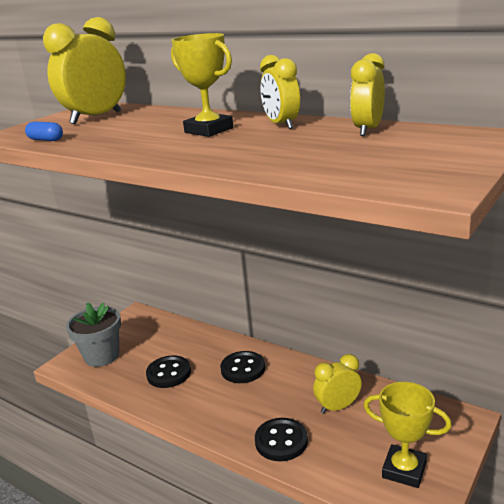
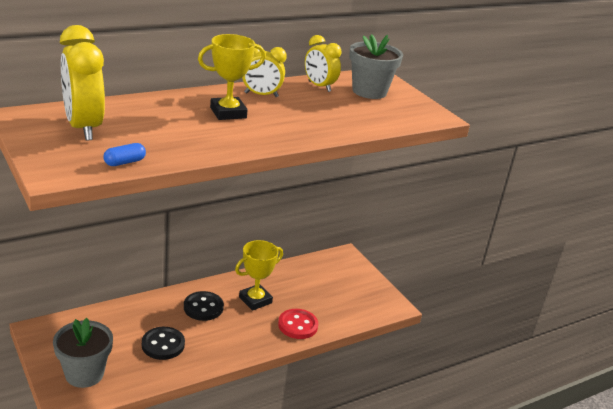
camera: 70 degrees left, 5 degrees up
(281, 441) = (298, 325): black button -> red button
(338, 407) = (290, 289): yellow clock -> none
(404, 470) = (362, 295): yellow trophy -> yellow trophy (255, 300)
(418, 146) = (369, 91): none -> grey flower pot

